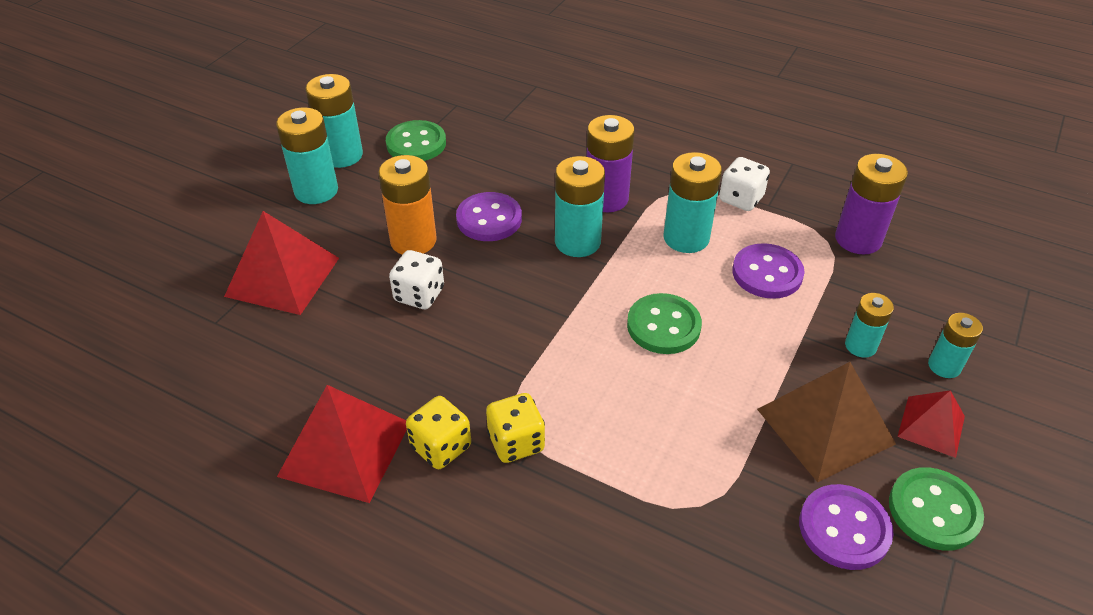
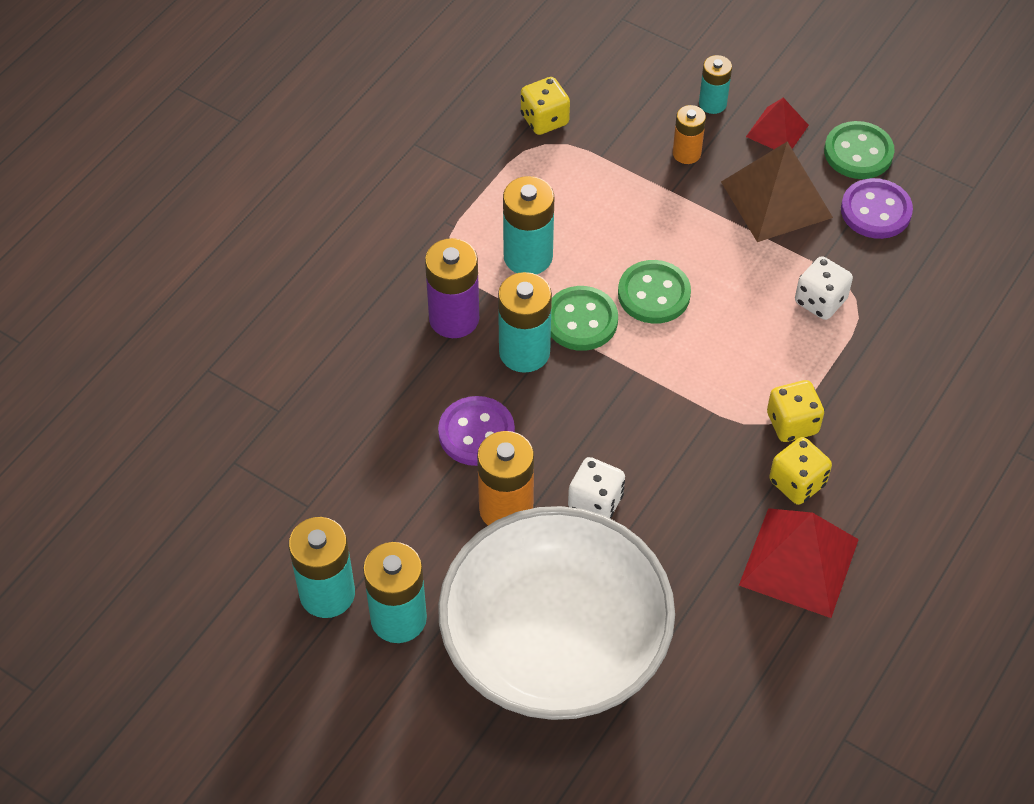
camera: 85 degrees left, 10 degrees up
(282, 276) = (555, 641): red pyramid -> white bowl
(416, 144) = (316, 508): green button -> green button (581, 320)
(741, 199) = (470, 199): white dice -> white dice (820, 301)
(767, 273) = (587, 200): purple button -> none
(858, 239) = (544, 119): purple battery -> yellow dice
(860, 346) = (686, 153): turquoise battery -> orange battery

